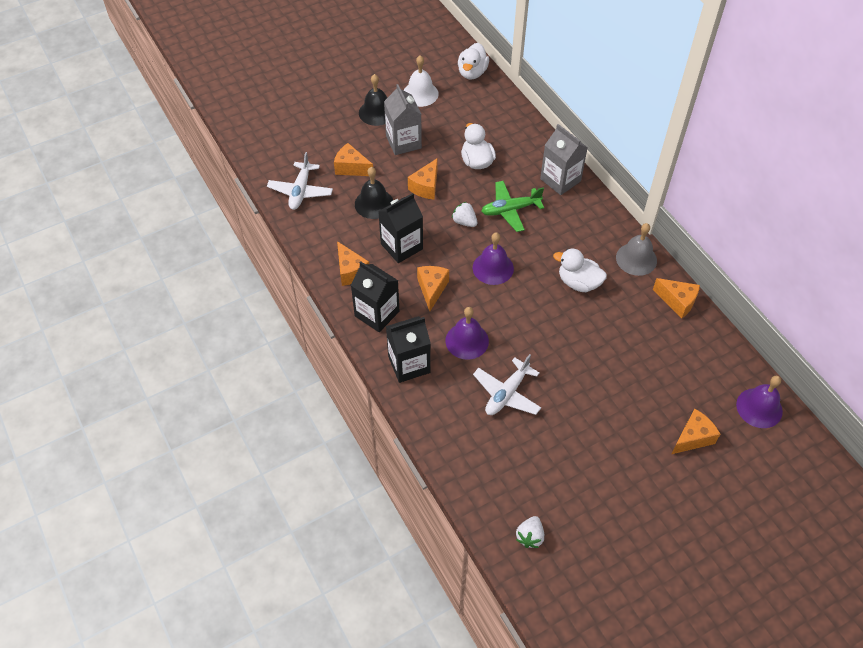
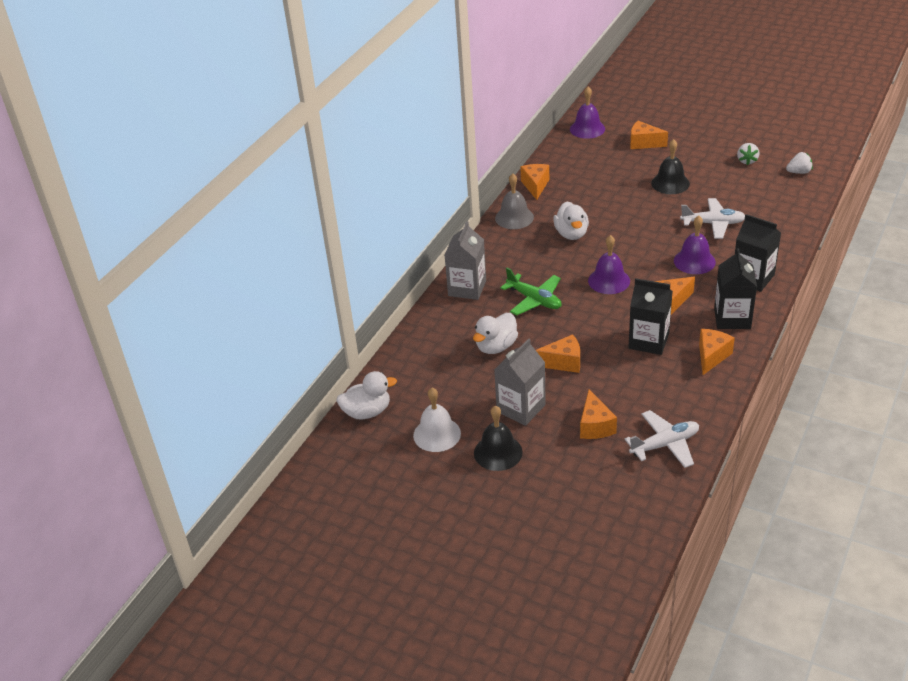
camera: 120 degrees left, 15 degrees down
(374, 203) = (621, 385): black bell -> black bell (670, 183)
(464, 222) = (578, 319): white strawberry -> white strawberry (747, 161)

